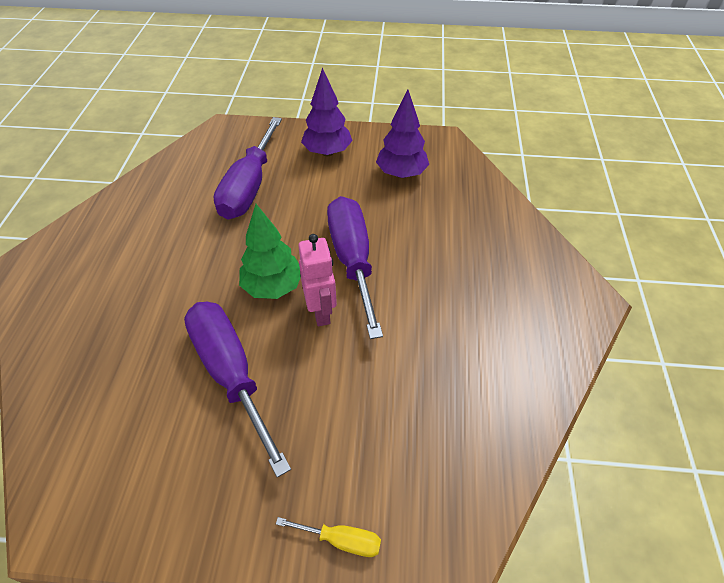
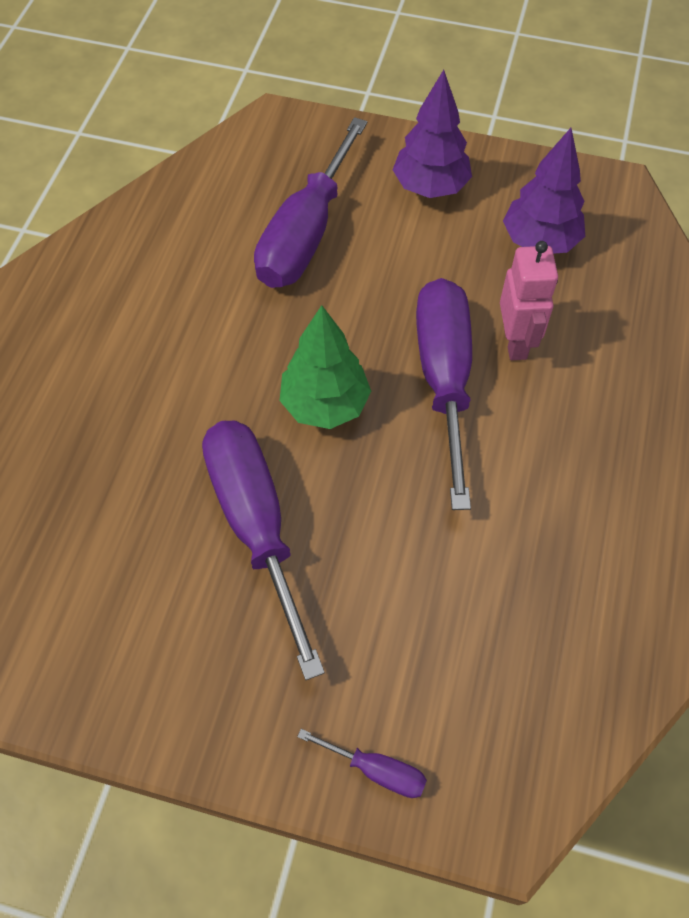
camera: 10 degrees right, 10 degrees up
(321, 312) = (389, 454): pink robot -> pink robot (515, 342)
(341, 540) = (376, 770): yellow screwdriver -> purple screwdriver

